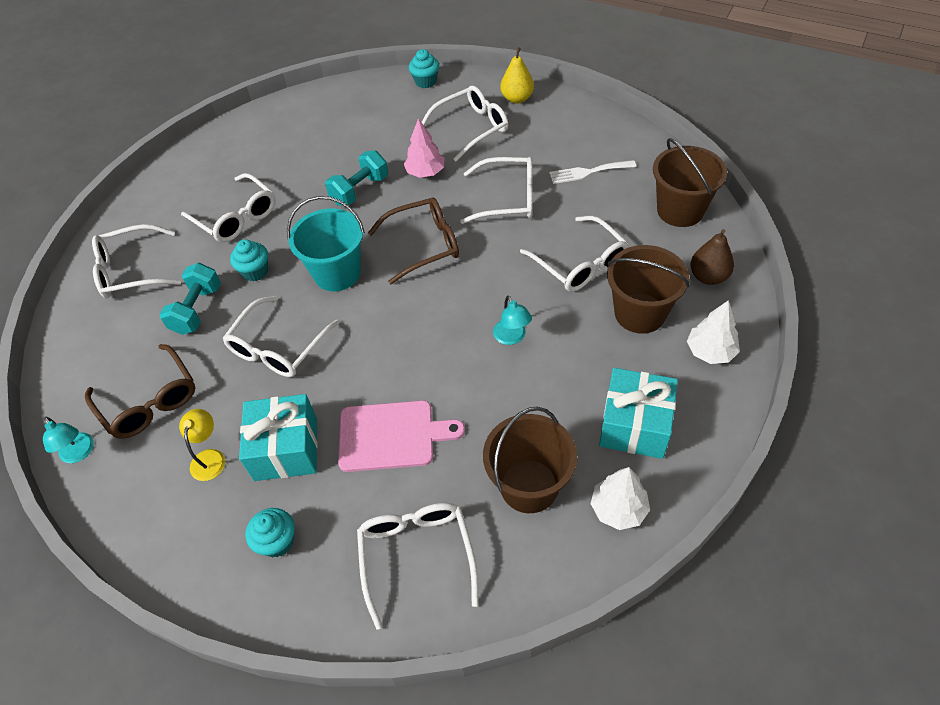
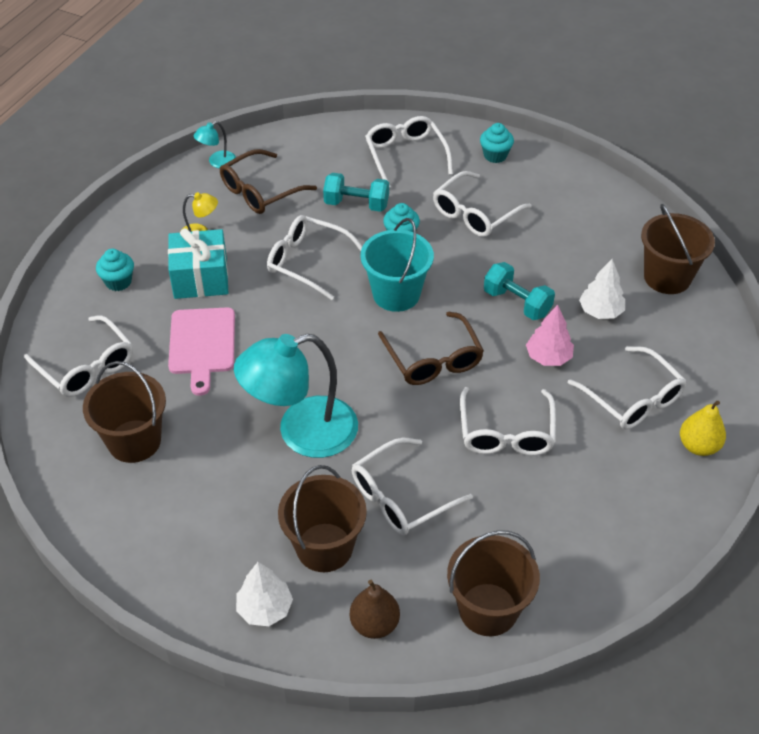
camera: 85 degrees right, 5 degrees down
(342, 103) = (667, 277): none -> brown bucket
(417, 557) = (86, 366): white glasses -> white glasses turned 60 degrees clockwise
(425, 82) = (721, 352): turquoise cupcake -> turquoise cupcake (495, 155)
(512, 337) = (302, 432): turquoise lamp -> turquoise lamp, size x2.34
(588, 172) = (556, 515): white fork -> none
(618, 508) = (98, 506): white tree -> white tree (600, 311)
(635, 425) = (183, 528): turquoise gift -> none

